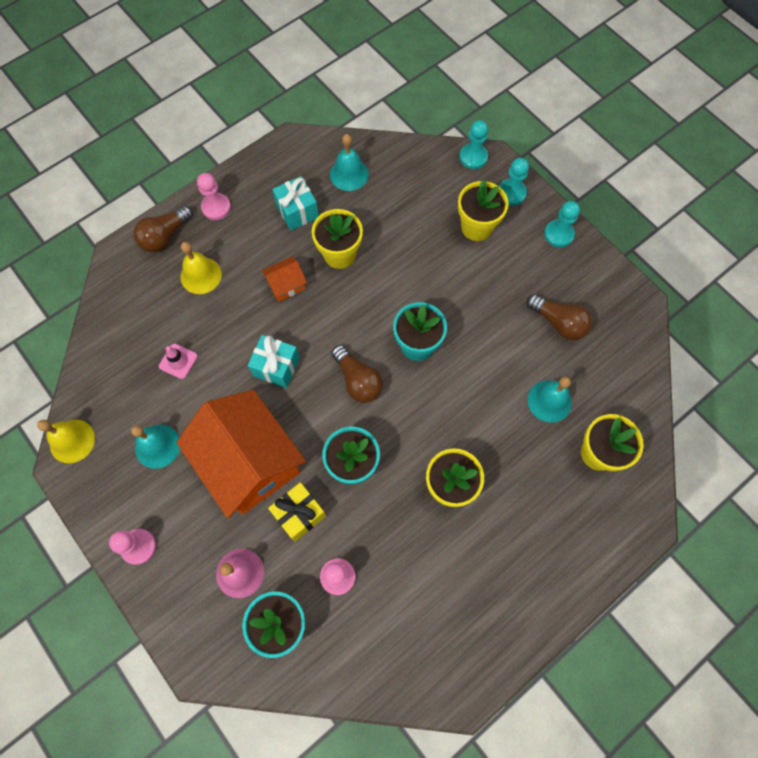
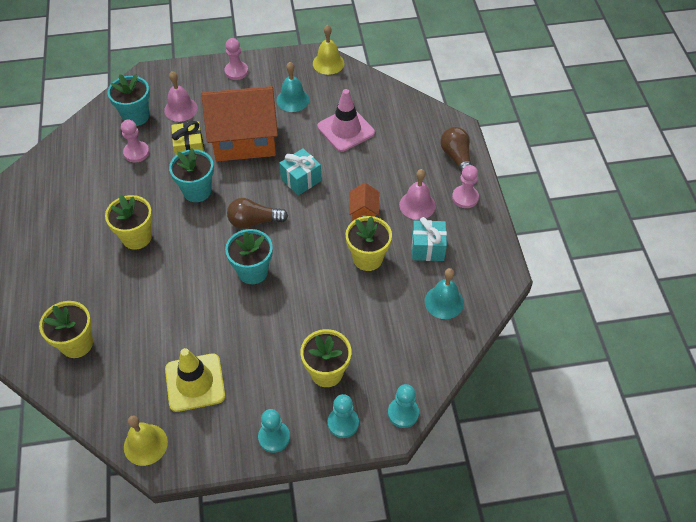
camera: 120 degrees right, 15 degrees down
(178, 361) = (346, 130): pink traffic cone -> pink traffic cone, size x1.89
(201, 275) = (407, 166): yellow bell -> yellow bell (145, 444)
(249, 243) = (417, 205): none -> pink bell
(549, 401) = (140, 335): turquoise bell -> none
(558, 322) = (195, 382): brown light bulb -> yellow traffic cone

